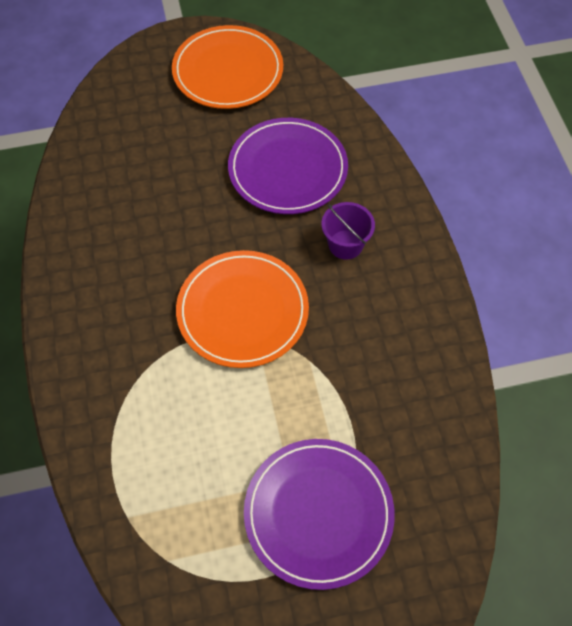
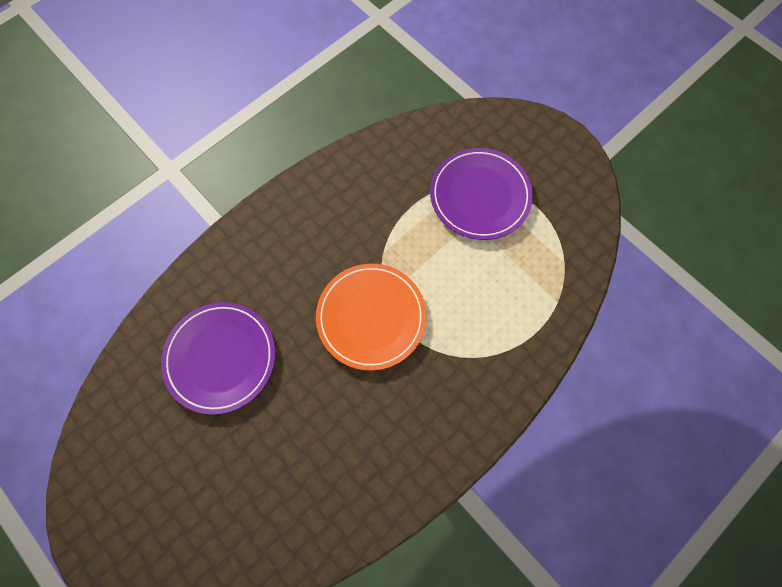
camera: 120 degrees left, 10 degrees up
(228, 71) = (125, 479): orange plate -> none
(345, 244) = (273, 276): purple bucket -> none

